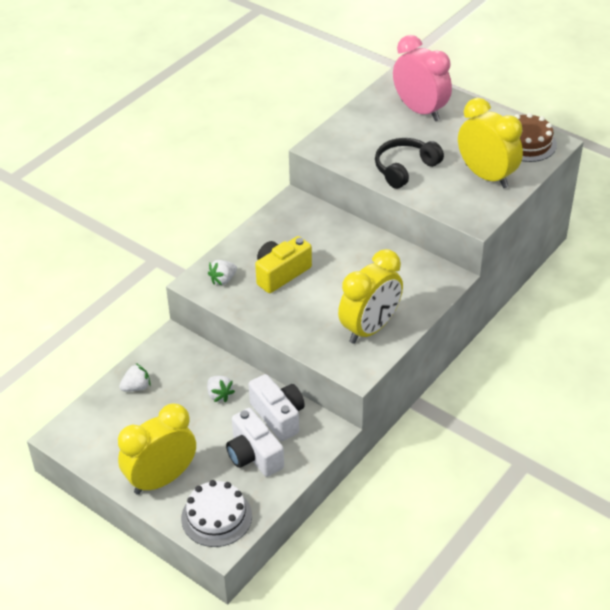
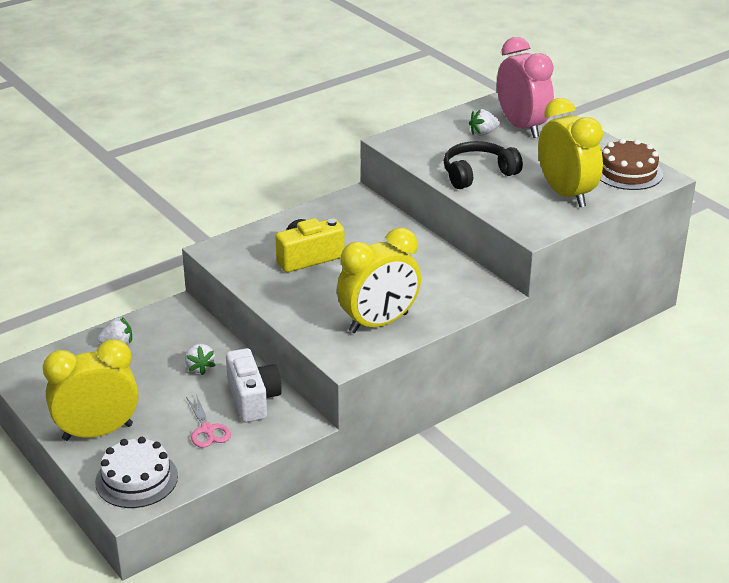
camera: 15 degrees right, 10 degrees down
(223, 280) = (244, 252): white strawberry -> white strawberry (483, 133)
(254, 455) = (207, 430): white camera -> pink scissors

